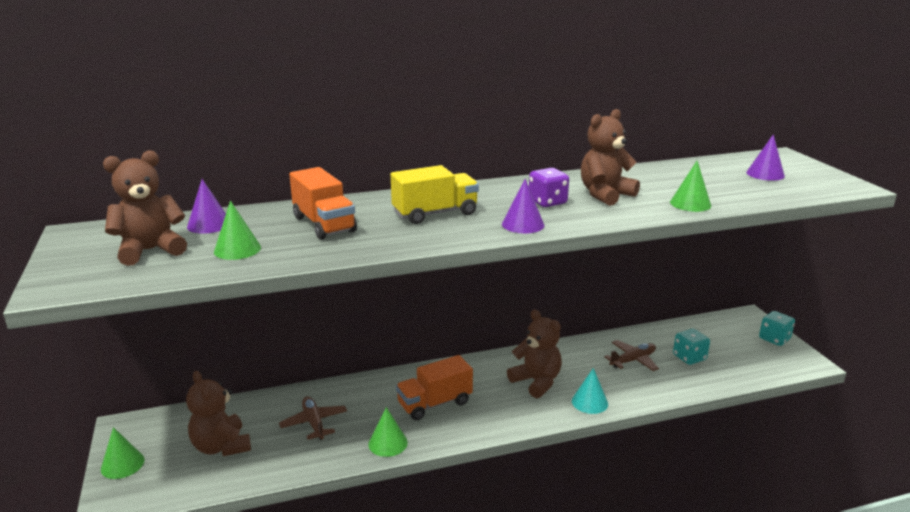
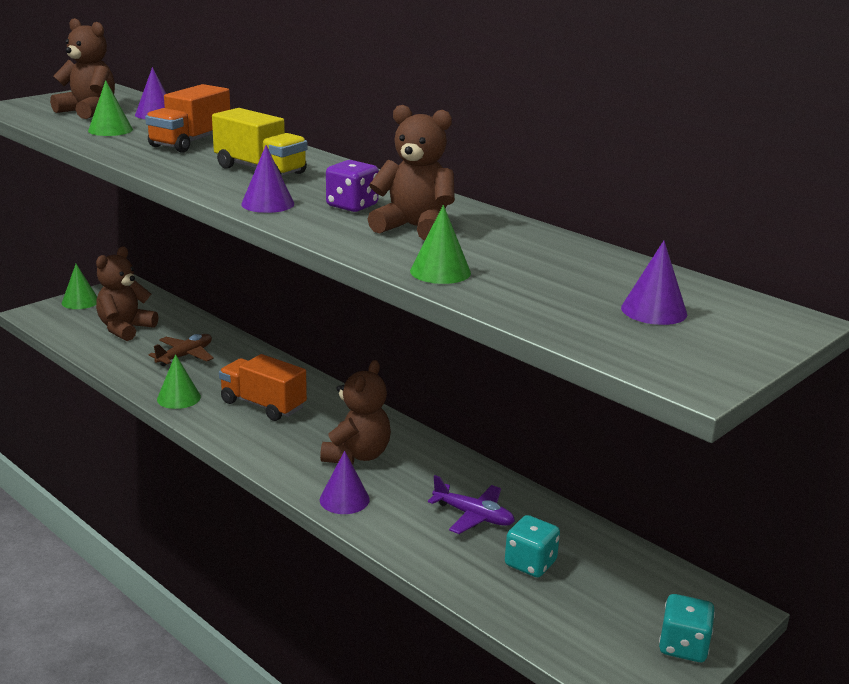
camera: 60 degrees right, 0 degrees up
(589, 402) = (344, 499): turquoise cone -> purple cone
(632, 360) = (473, 516): brown plane -> purple plane

